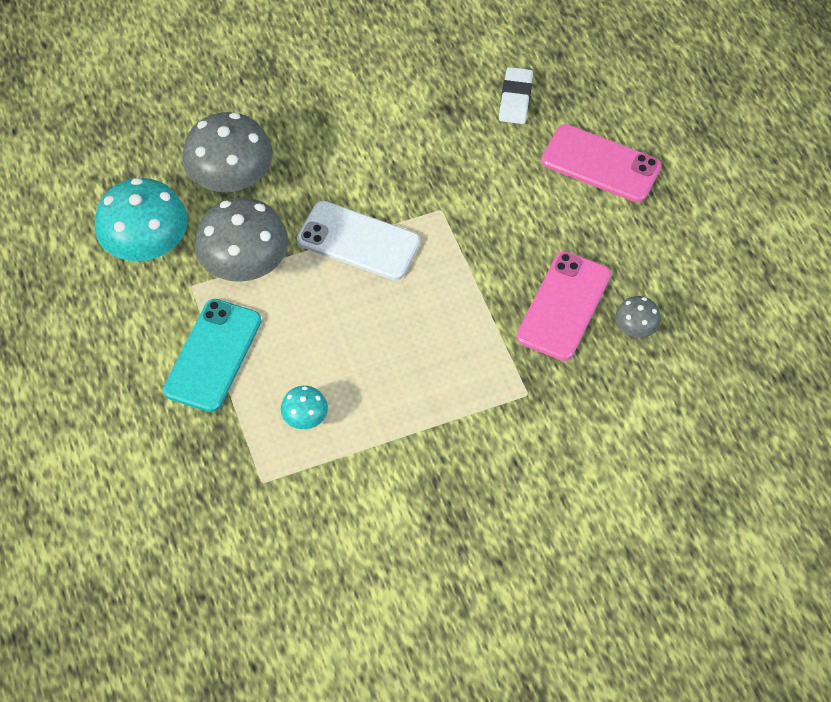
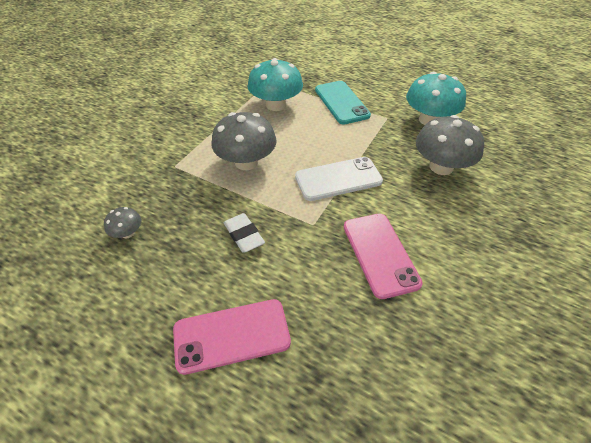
camera: 140 degrees right, 10 degrees down
(244, 264) = (377, 137): grey mushroom -> grey mushroom (246, 162)
(305, 417) = (276, 105): turquoise mushroom -> turquoise mushroom, size x2.08
(515, 99) = (349, 345): white eraser -> white eraser (244, 235)
(564, 306) = (185, 217): pink phone -> pink phone (380, 254)

